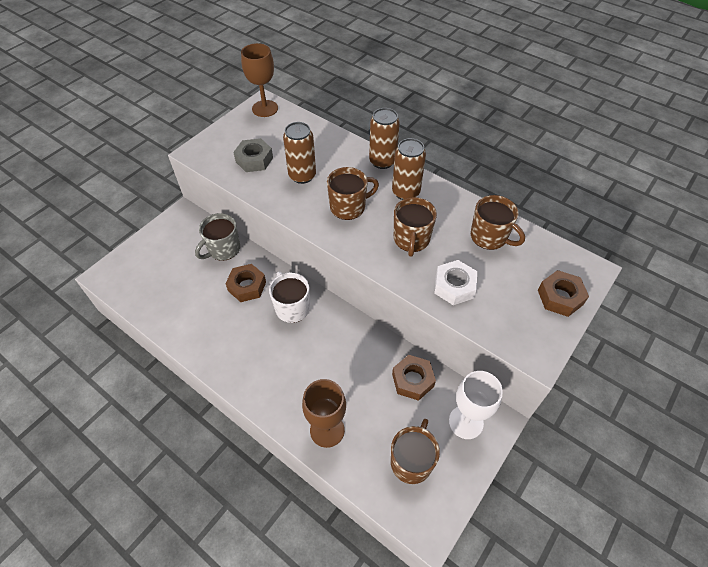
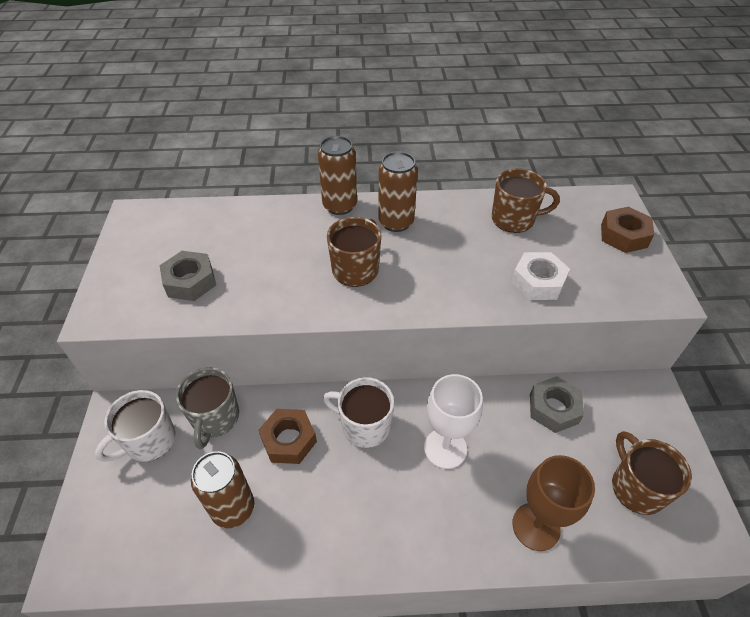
camera: 40 degrees left, 5 degrees down
(184, 239) = (149, 441): none -> white mug
(265, 108) = (142, 220): brown goblet -> none
(302, 176) = (269, 266): brown can -> brown can (233, 508)
(411, 240) = (452, 263): brown mug -> none
(412, 380) = (553, 408): brown nut -> grey nut
(466, 422) = (634, 411): white goblet -> white goblet (445, 448)

